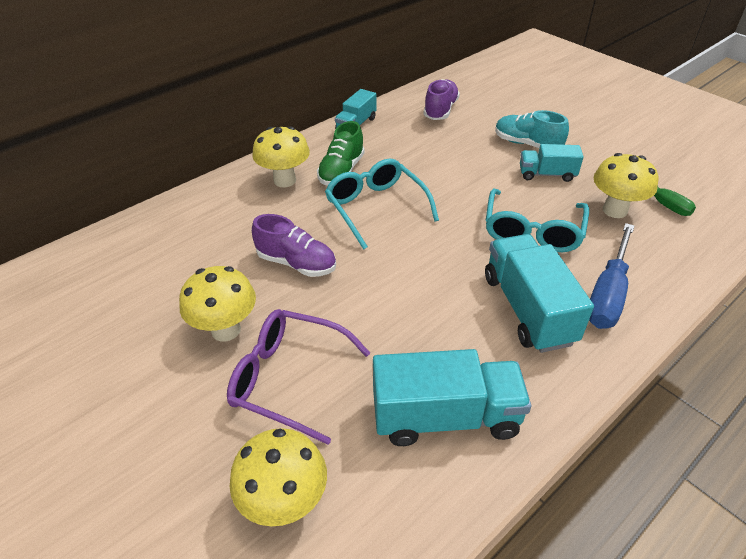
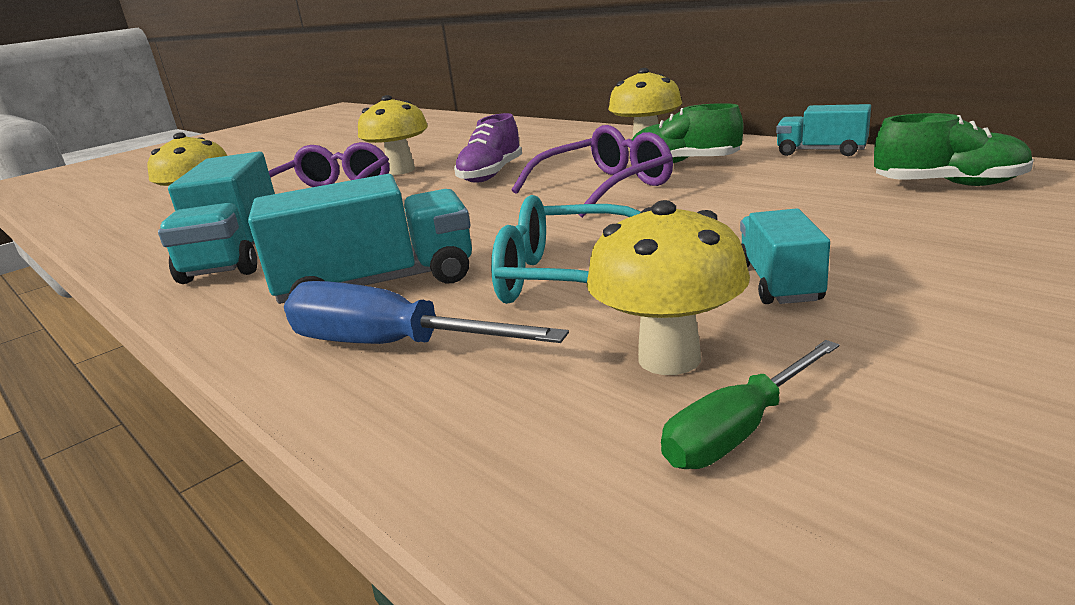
camera: 90 degrees right, 20 degrees down
(376, 208) = (604, 187): turquoise glasses -> purple glasses
(440, 110) = (948, 185): purple shoe -> green shoe
(527, 144) = (898, 258): turquoise shoe -> none

